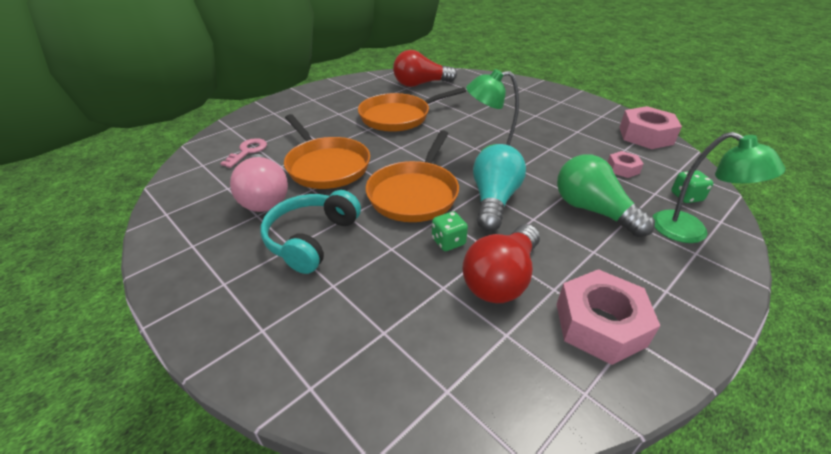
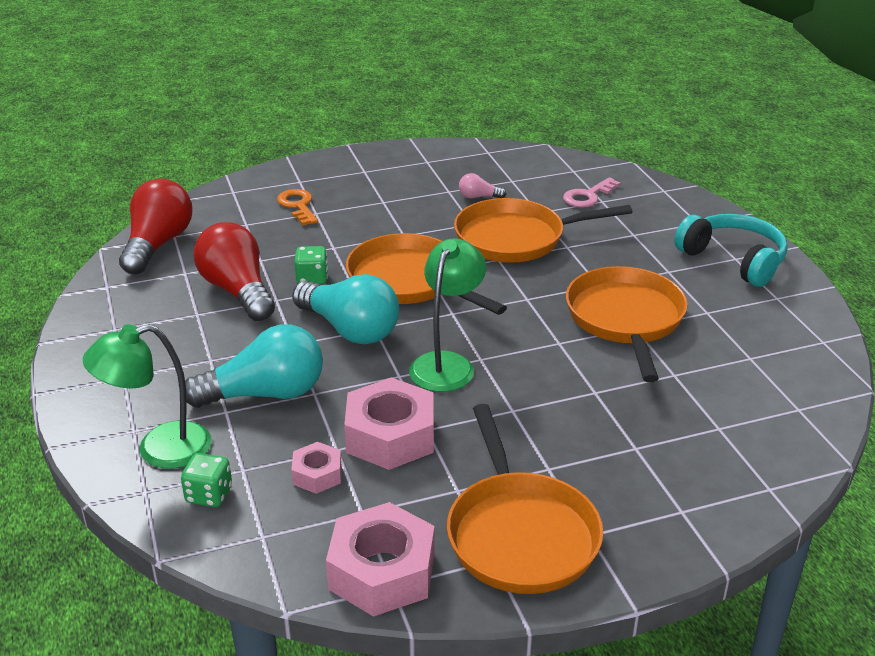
camera: 115 degrees right, 5 degrees down
(247, 151) = (588, 196): pink key -> pink key turned 90 degrees clockwise
(264, 197) = (478, 197): pink light bulb -> pink light bulb, size x0.44
(311, 239) = (386, 212): turquoise headphones -> turquoise headphones (733, 260)
(324, 305) = (298, 206): none -> orange key
(421, 84) = (762, 379): red light bulb -> red light bulb (157, 245)
(581, 113) = (520, 534): none -> orange pan
(593, 210) = (265, 394): green light bulb -> turquoise light bulb
(599, 324) = (141, 319): pink nut -> pink nut (390, 436)

